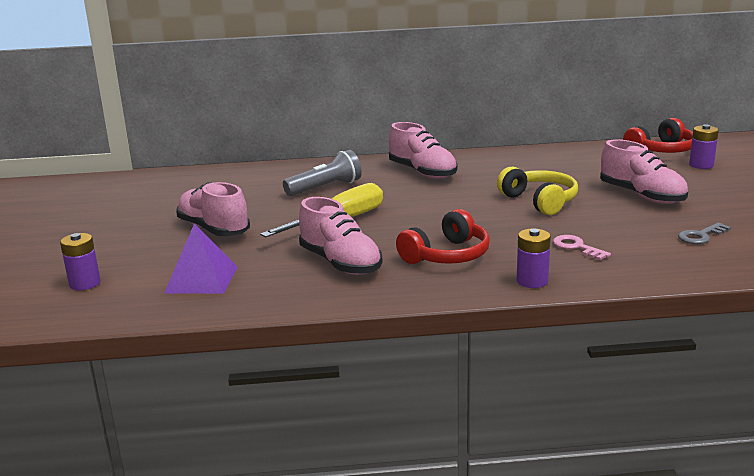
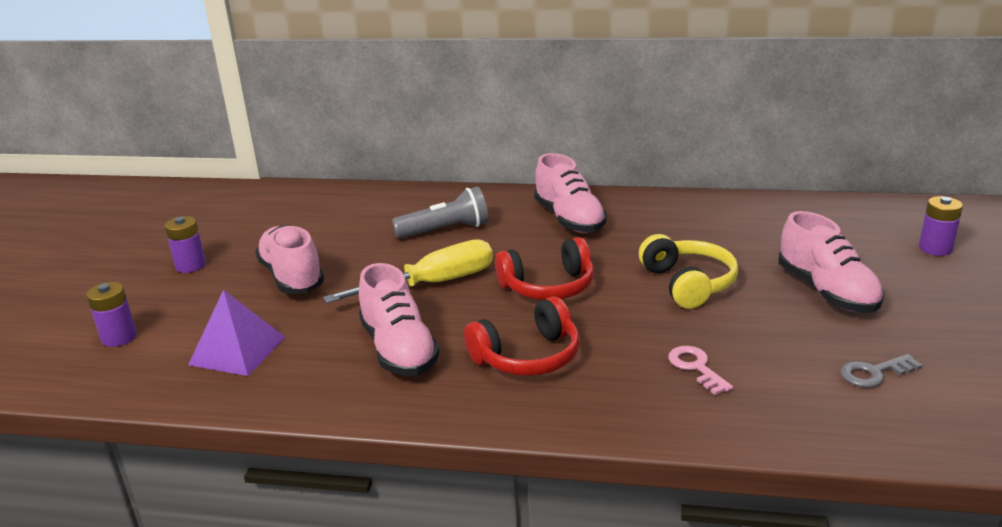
camera: 15 degrees right, 5 degrees up
(532, 281) = (609, 416): purple battery -> purple battery (191, 266)
(662, 150) = (892, 217): red headphones -> red headphones (548, 287)

